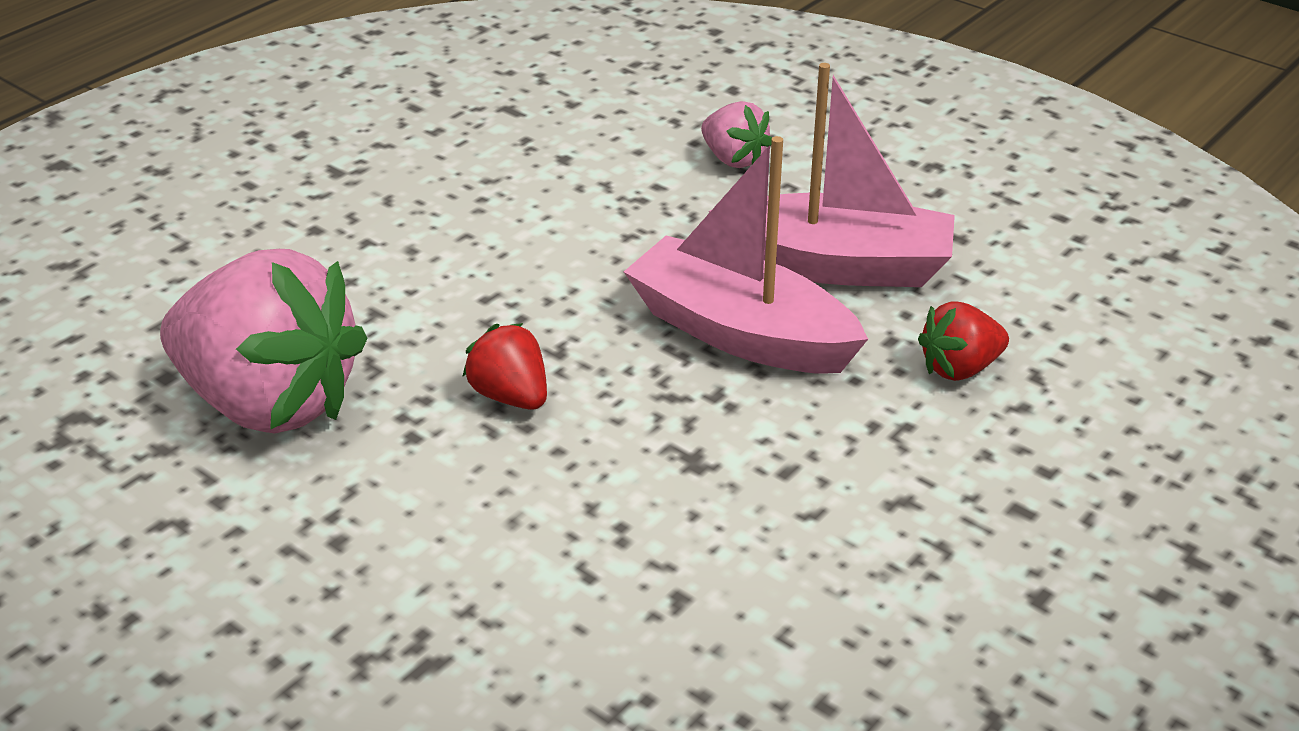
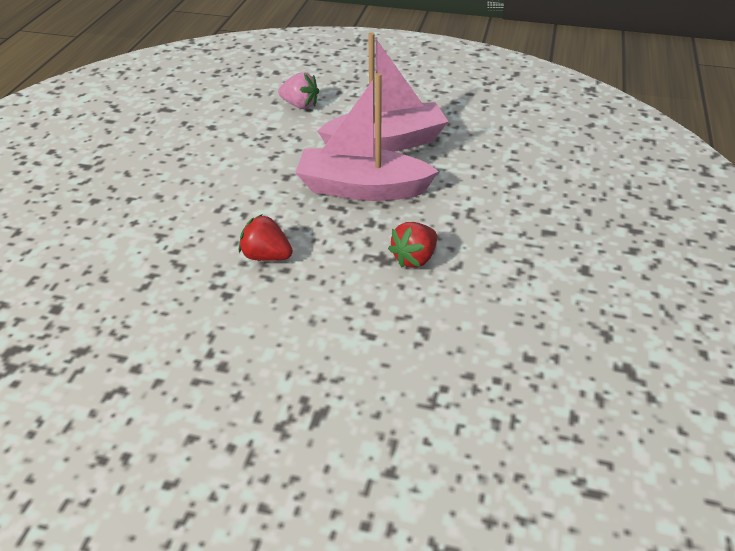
camera: 25 degrees left, 5 degrees up
(270, 403) = (131, 303): pink strawberry -> none
(959, 368) = (475, 175): red strawberry -> red strawberry (414, 258)

